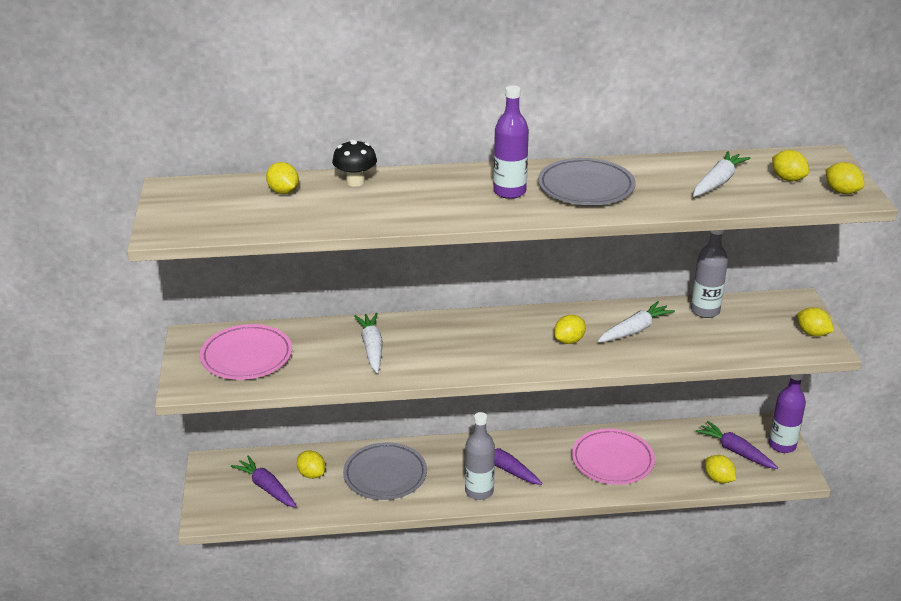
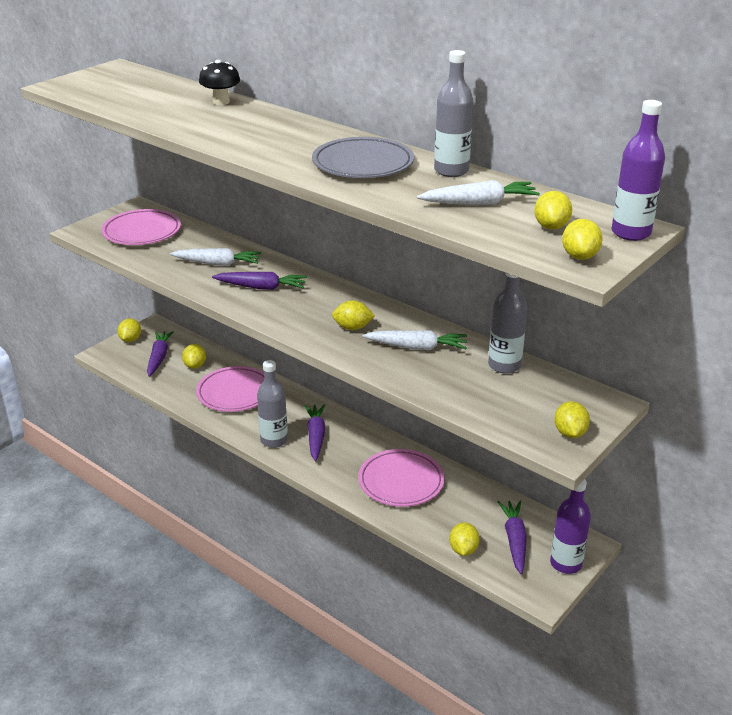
camera: 45 degrees right, 0 degrees up
(283, 192) = (167, 91): yellow lemon -> yellow lemon (130, 339)
(372, 348) = (217, 263): white carrot -> white carrot turned 60 degrees clockwise
(385, 475) = (235, 393): grey plate -> pink plate
(445, 348) = (261, 287): none -> purple carrot
(509, 192) = (301, 145): purple bottle -> purple bottle (631, 233)
(650, 165) = (451, 171): none -> grey bottle

